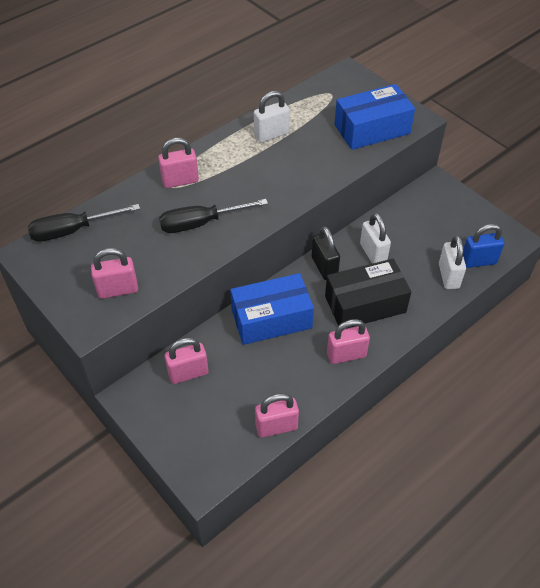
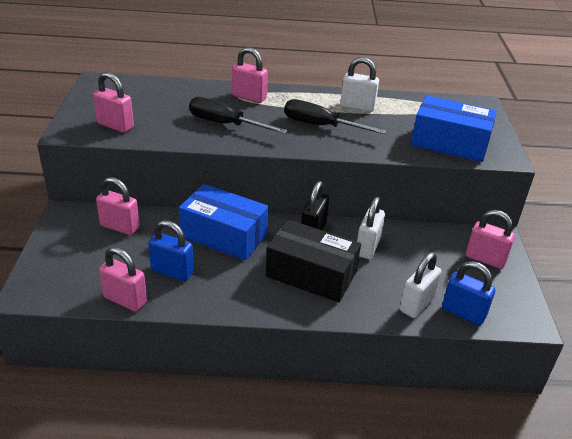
camera: 40 degrees right, 15 degrees down
(72, 230) = (141, 85): black screwdriver -> black screwdriver (320, 126)
(277, 378) = (172, 271): none -> blue padlock
(346, 355) = (246, 295): pink padlock -> pink padlock (485, 259)

